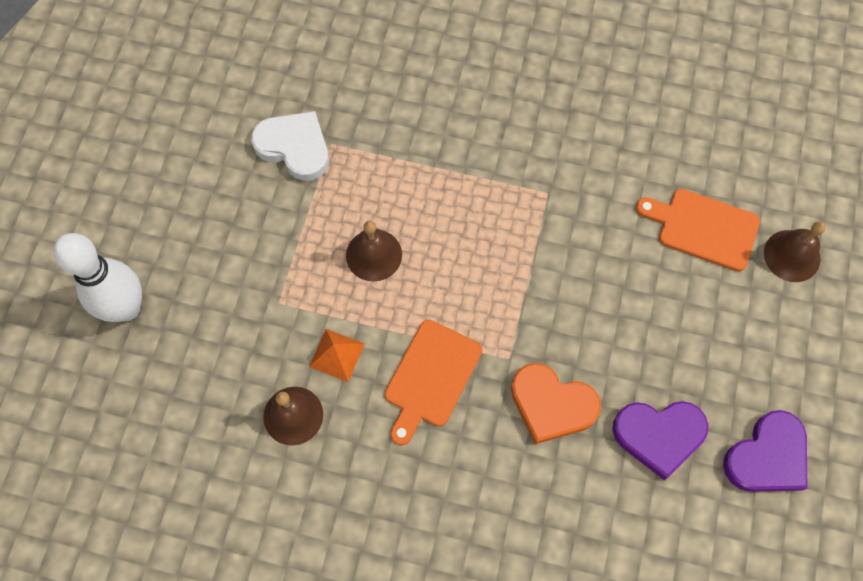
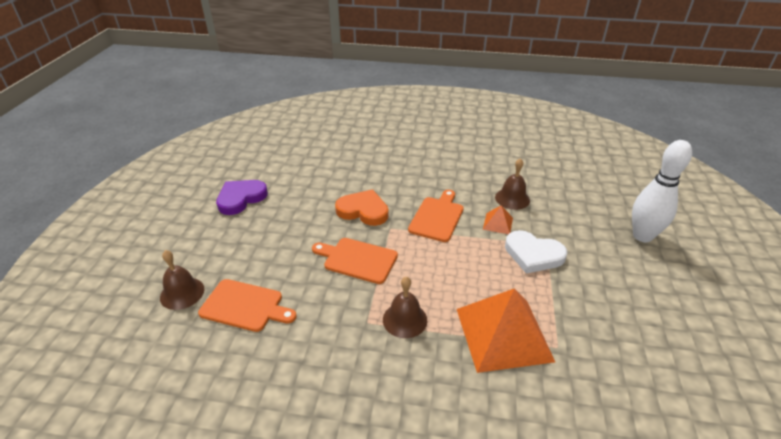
camera: 175 degrees right, 30 degrees down
(294, 147) = (587, 342): white heart -> white heart (533, 254)
(374, 255) = (493, 273): brown bell -> brown bell (405, 319)
(387, 164) = (503, 334): none -> orange pyramid
(560, 295) = (357, 260): none -> orange cutting board
(659, 435) = (301, 203): purple heart -> none

